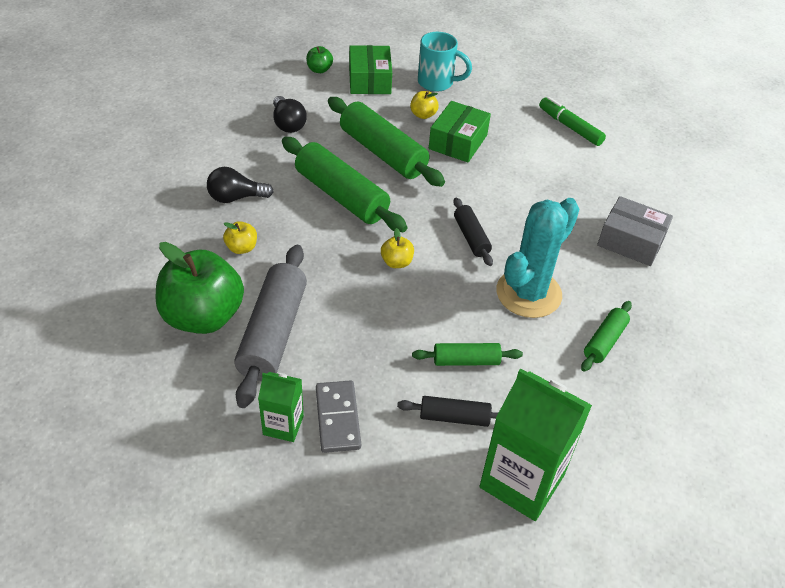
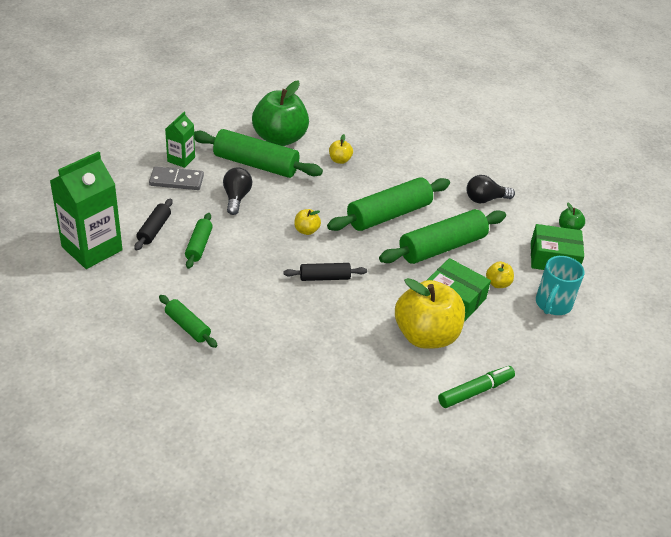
camera: 100 degrees right, 5 degrees down
(236, 197) = (394, 163): black light bulb -> black light bulb (236, 198)
(273, 333) = (256, 164): grey rolling pin -> green rolling pin
(519, 158) = (426, 336): none -> yellow apple
(528, 293) = (252, 296): turquoise cactus -> none
(631, 241) = (295, 383): grey box -> none

